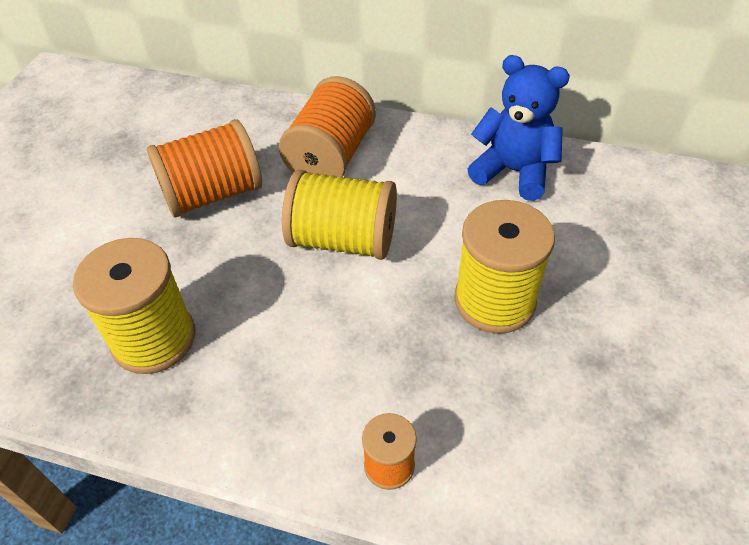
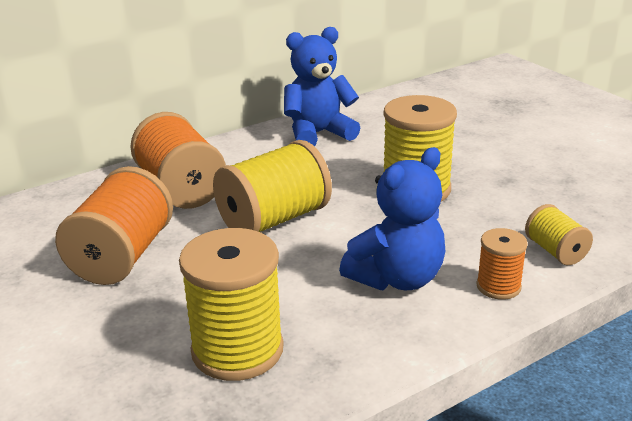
camera: 50 degrees left, 20 degrees down
(332, 378) = (397, 278): none -> blue teddy bear
(498, 481) = (555, 251): none -> yellow spool

